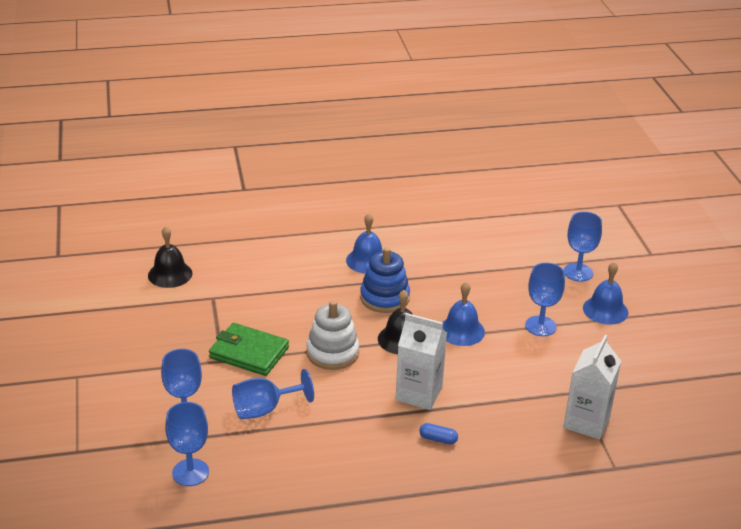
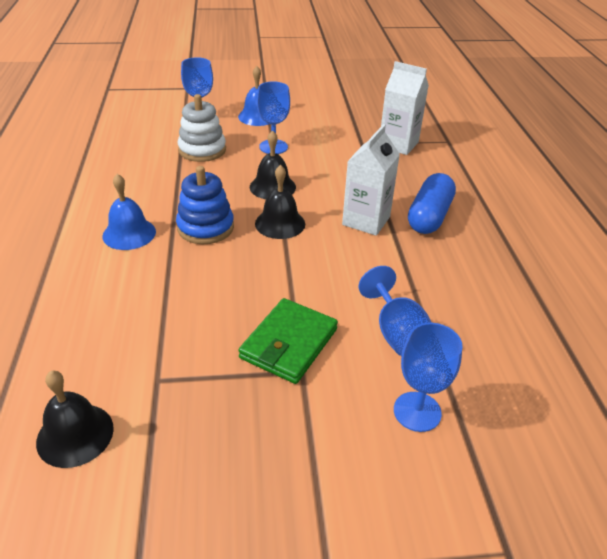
camera: 85 degrees left, 5 degrees up
(190, 472) = (518, 405): blue goblet -> none
(332, 353) = (297, 272): white stacking toy -> white stacking toy (202, 150)
(438, 439) = (429, 216): blue capsule -> blue capsule, size x2.28
(461, 331) = (272, 187): blue bell -> black bell

